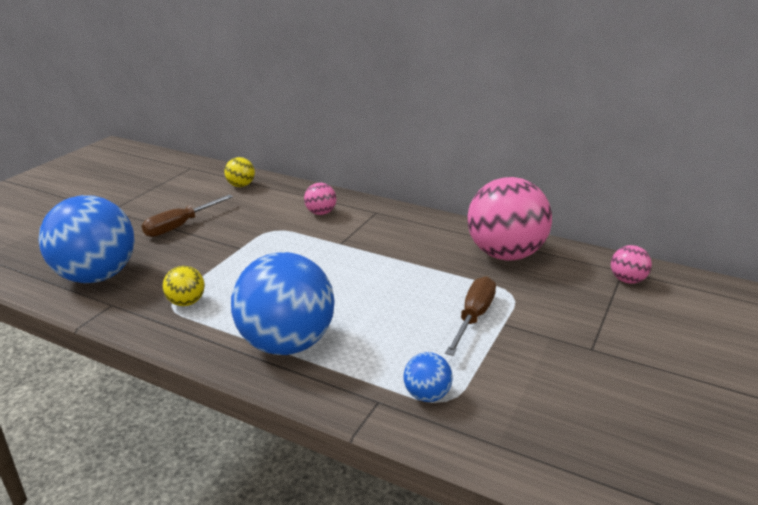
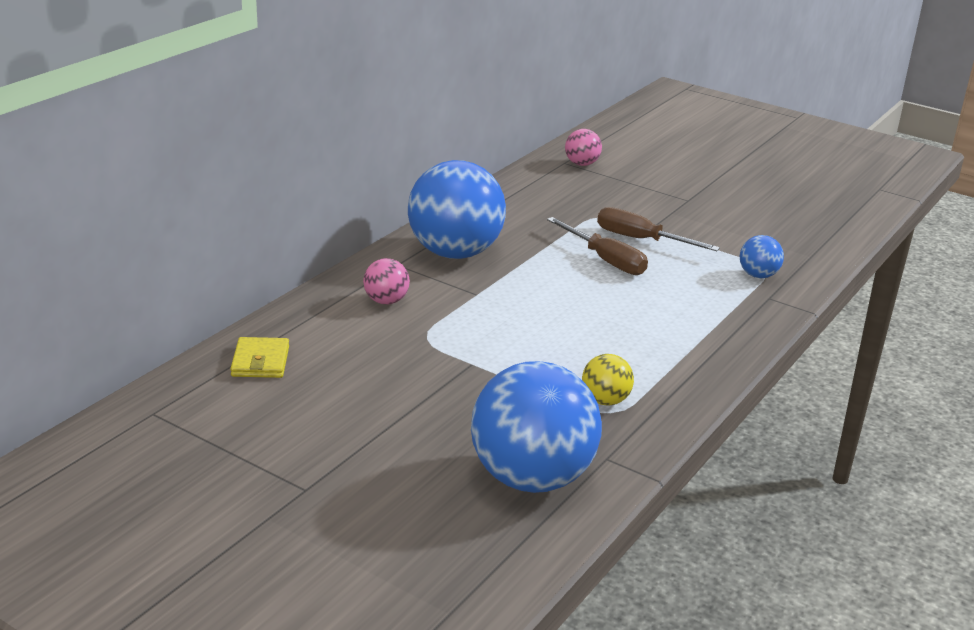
camera: 85 degrees left, 0 degrees up
(180, 226) = (390, 414): brown screwdriver -> brown screwdriver (605, 260)
(241, 185) = (260, 361): yellow ball -> yellow wallet
(286, 344) = (687, 337): blue ball -> blue ball (455, 253)
(505, 254) = (523, 206): pink ball -> none

